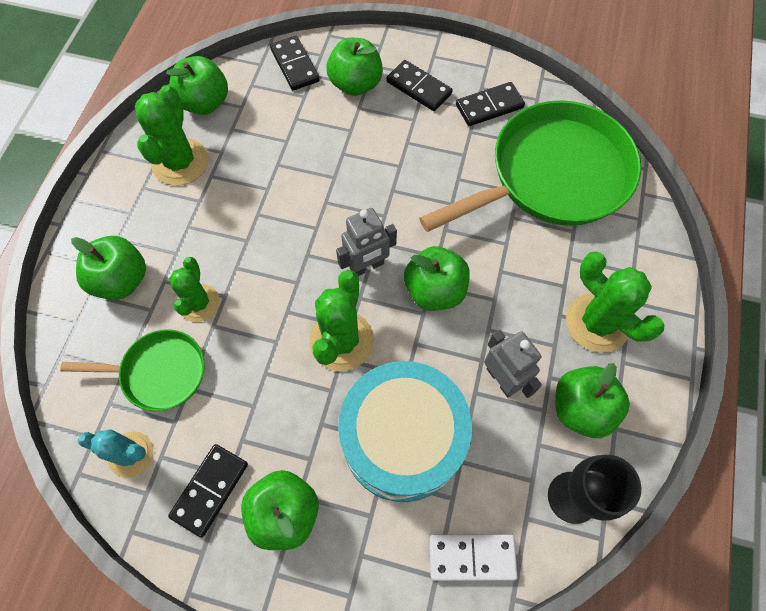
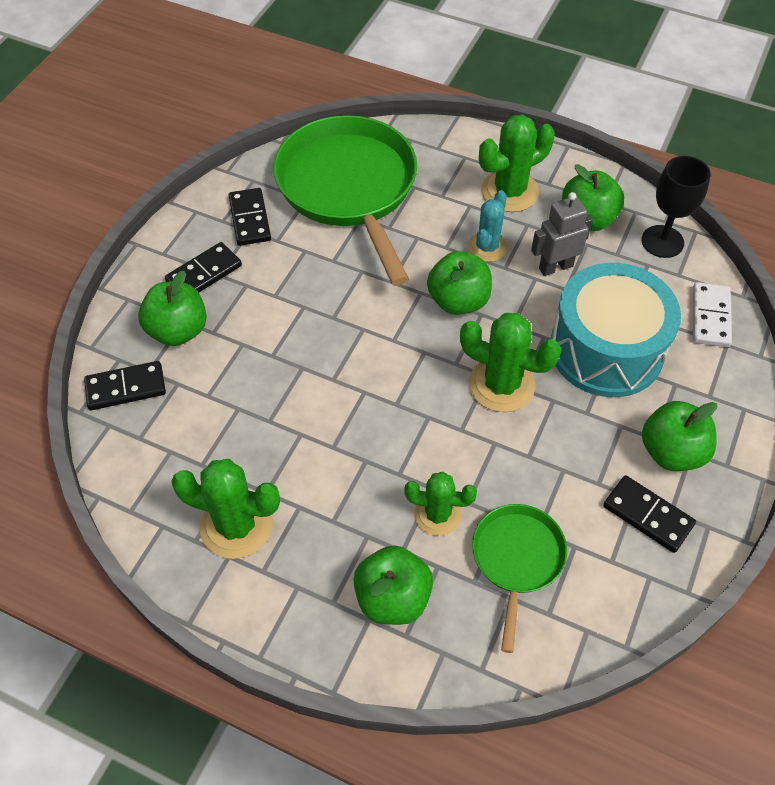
camera: 80 degrees left, 10 degrees down
(131, 454) = (607, 591): turquoise cactus -> turquoise cactus (487, 247)
(205, 103) = (150, 492): green apple -> none
(367, 266) = (421, 352): grey robot -> none

